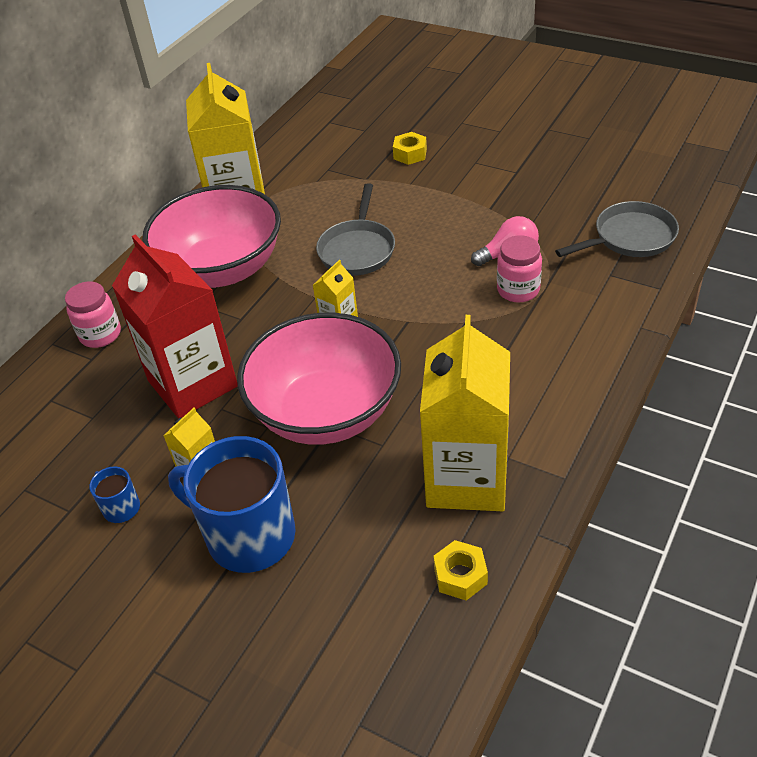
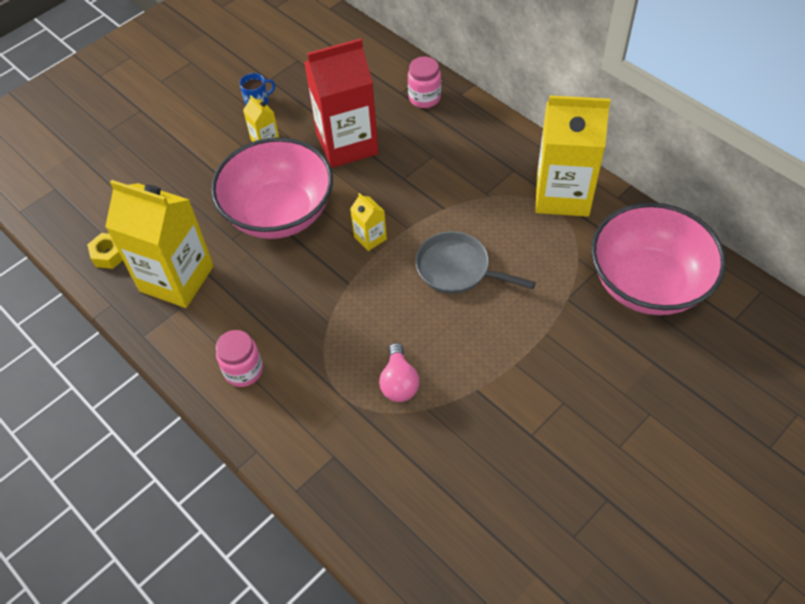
camera: 105 degrees right, 10 degrees up
(222, 269) = (471, 174): pink bowl -> pink bowl (647, 283)
(248, 535) = (201, 158): blue mug -> none
(410, 154) = (600, 347): yellow nut -> none
(518, 290) = (348, 374): pink jar -> pink jar (243, 371)
(629, 238) = (378, 497): grey pan -> none

